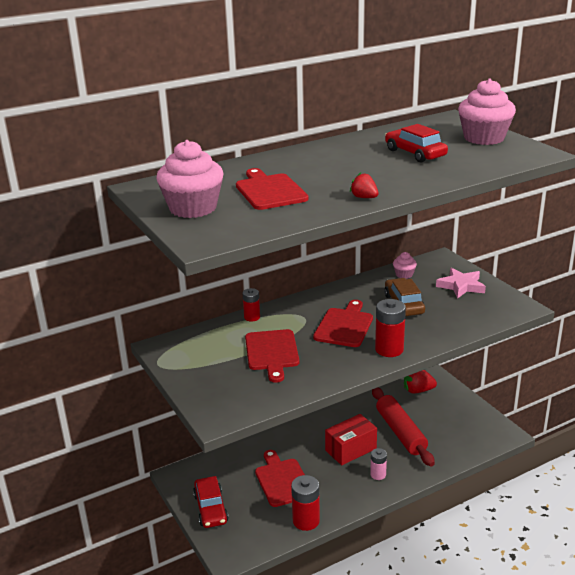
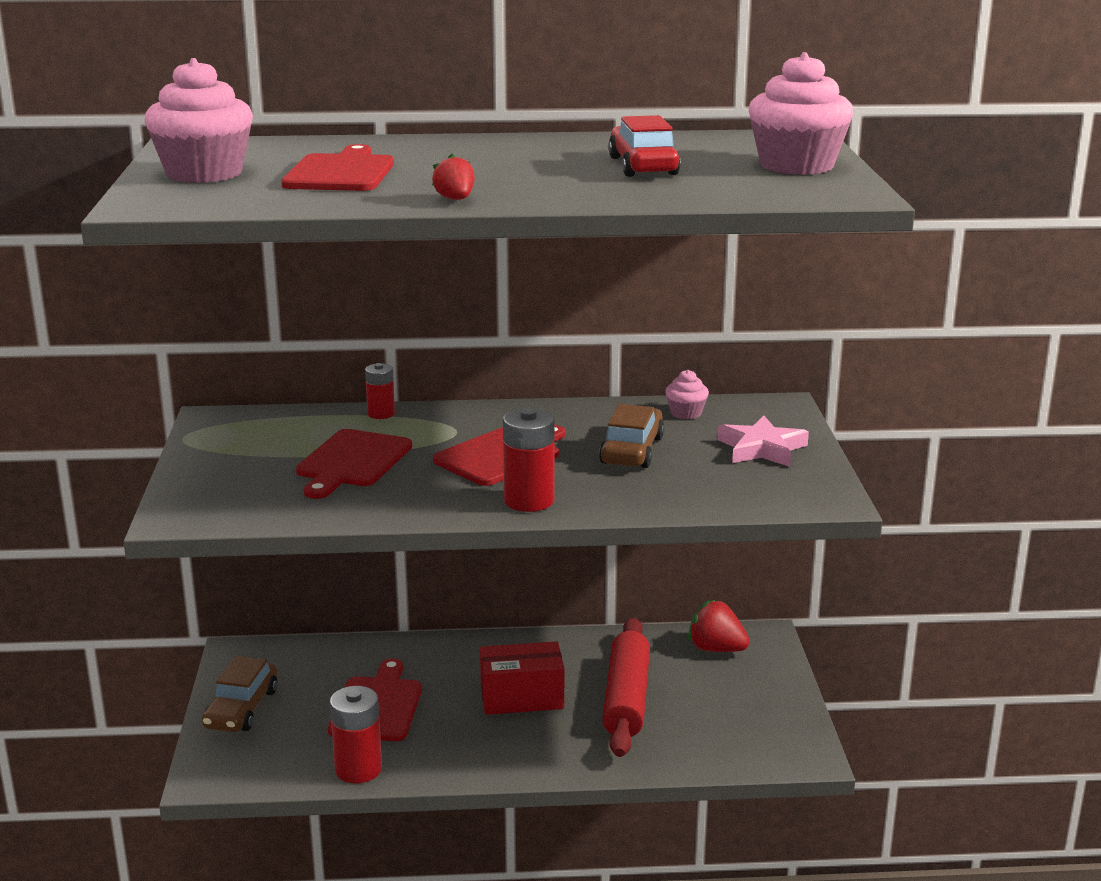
camera: 25 degrees right, 5 degrees down
(210, 508) = (241, 708): red car -> brown car
(378, 475) = (529, 745): pink battery -> none

